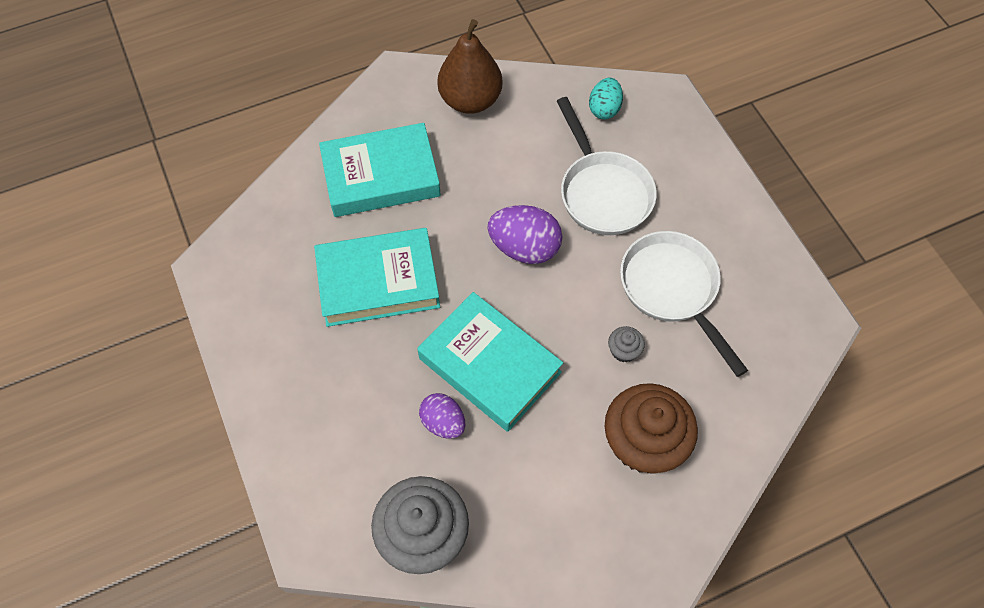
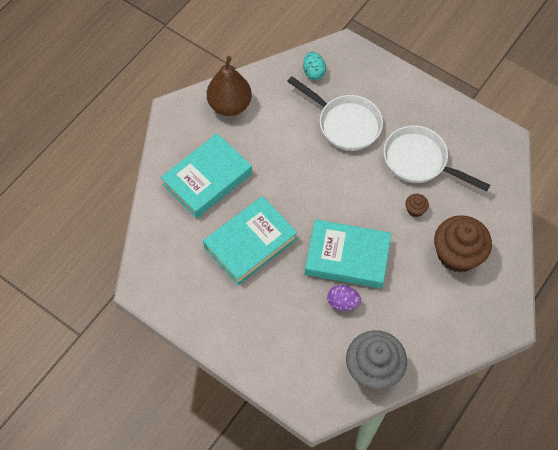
camera: 30 degrees left, 0 degrees up
(524, 248) = (322, 179): purple egg -> none
(623, 350) = (415, 209): grey cupcake -> brown cupcake

